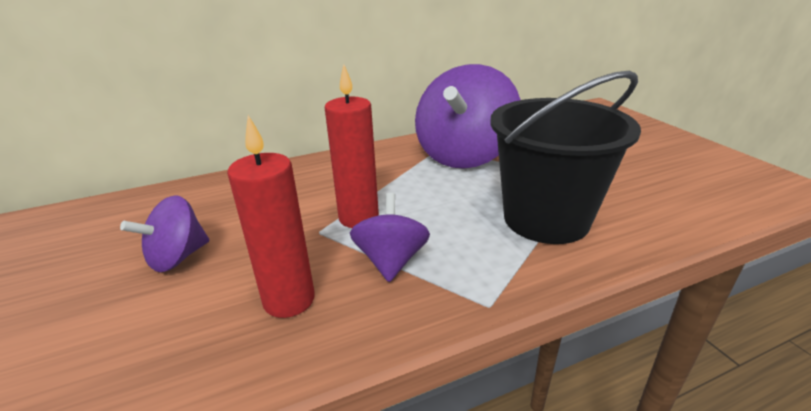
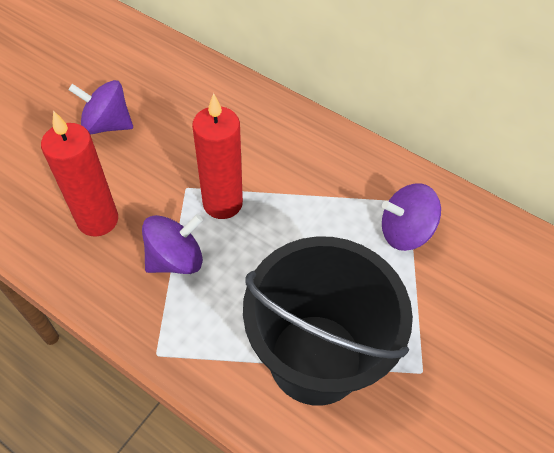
camera: 55 degrees right, 25 degrees up
(464, 155) = (404, 232): purple spinning top -> purple spinning top, size x0.52

